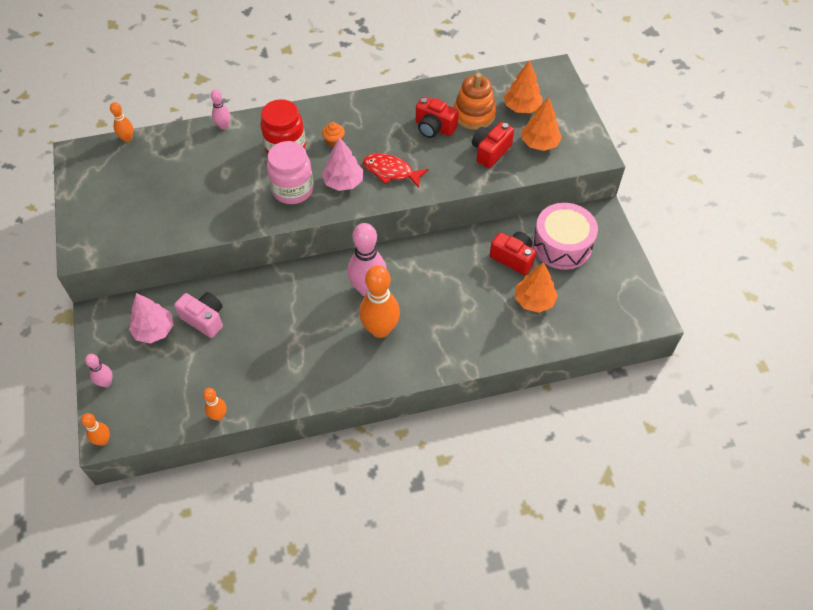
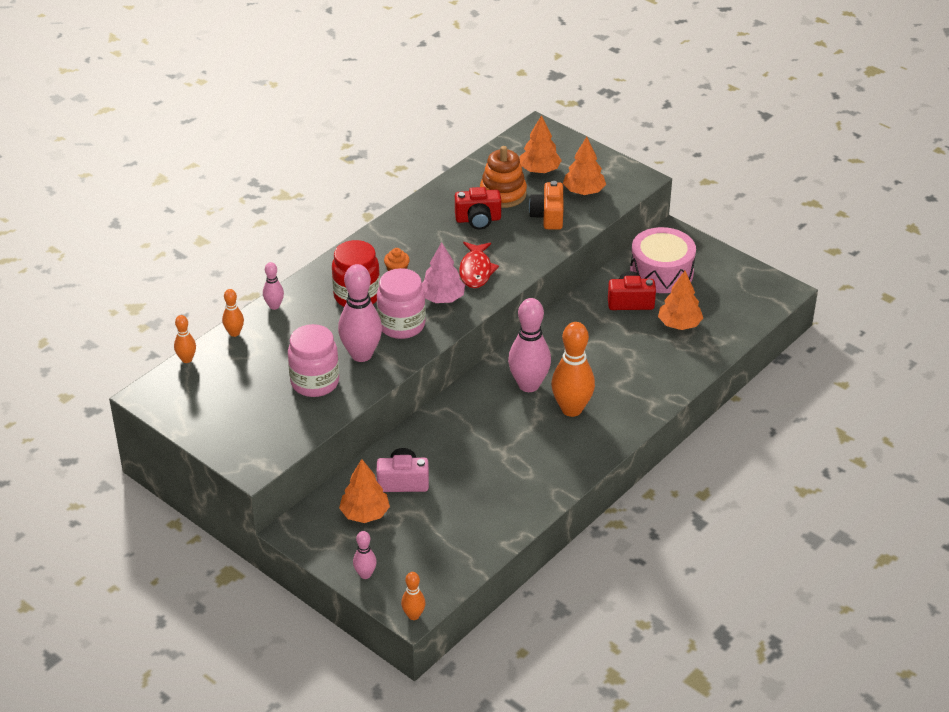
camera: 35 degrees left, 15 degrees down
(154, 330) = (365, 514): pink tree -> orange tree
(188, 205) = (315, 382): none -> pink jar
(218, 416) = (498, 542): orange bowling pin -> orange bowling pin (234, 333)
(241, 199) = (361, 354): none -> pink bowling pin
(391, 171) = (476, 271): red fish -> red fish turned 75 degrees counterclockwise
(490, 152) = (548, 216): red camera -> orange camera

